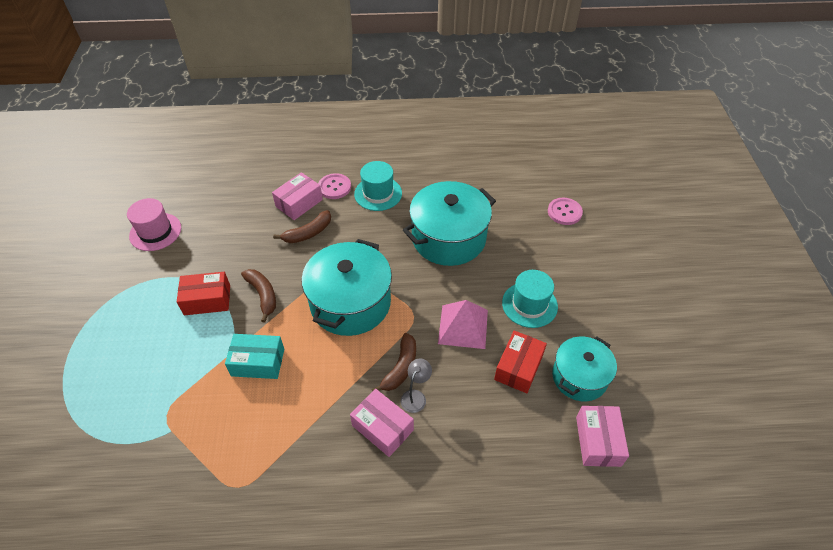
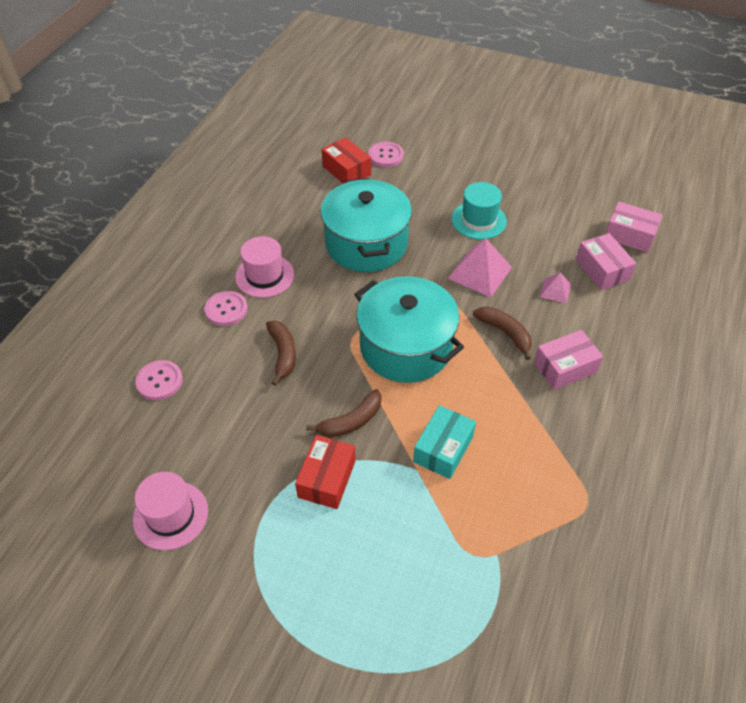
camera: 65 degrees left, 0 degrees up
(257, 182) = (159, 381): none -> pink button
(263, 295) = (351, 421): brown banana -> brown banana turned 150 degrees clockwise
(299, 203) = (228, 349): pink box -> pink box (602, 270)
(378, 193) = (264, 276): turquoise hat -> pink hat
(416, 396) = (541, 332): grey lamp -> none
(475, 393) = (555, 290): none -> pink pyramid
(518, 367) = (541, 253): red box -> red box (346, 170)
(579, 377) = (567, 221): turquoise pot -> none

